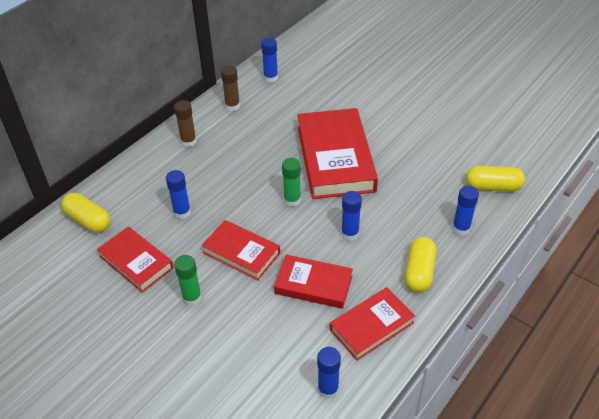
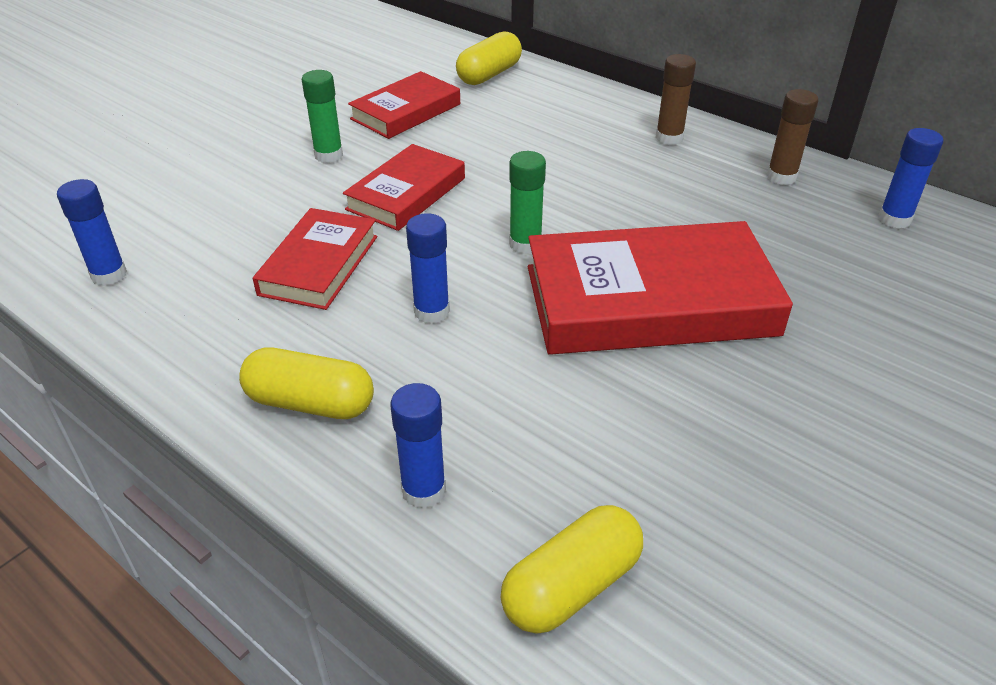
camera: 90 degrees right, 5 degrees down
(182, 212) = (500, 140): blue glue stick -> none
(371, 326) = (205, 328): red book -> none
(493, 187) = (571, 586): yellow capsule -> yellow capsule turned 45 degrees clockwise

